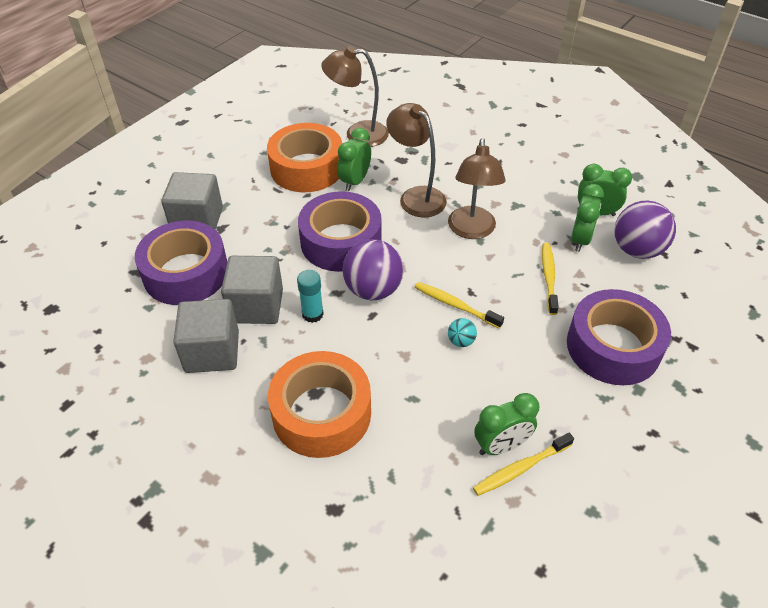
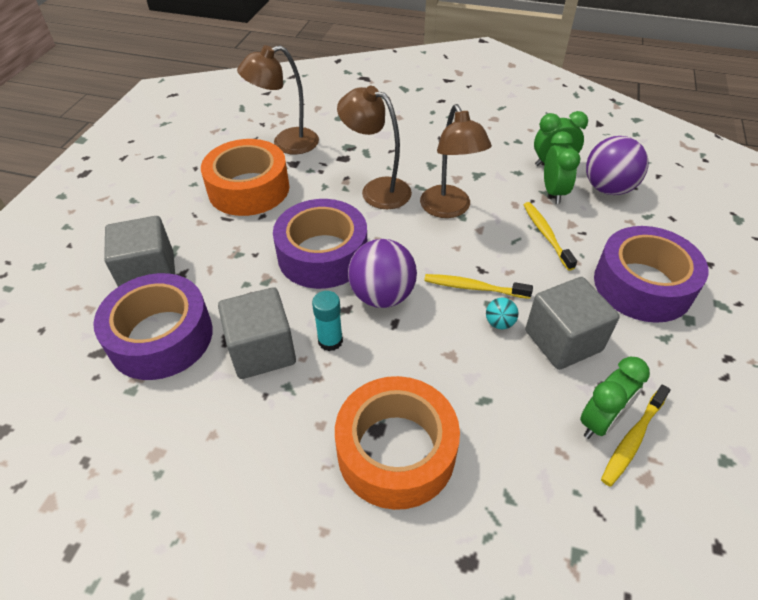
camera: 20 degrees left, 0 degrees up
(212, 352) = (234, 420): grey cube -> grey cube (563, 340)
(355, 181) = (307, 190): green clock -> none

